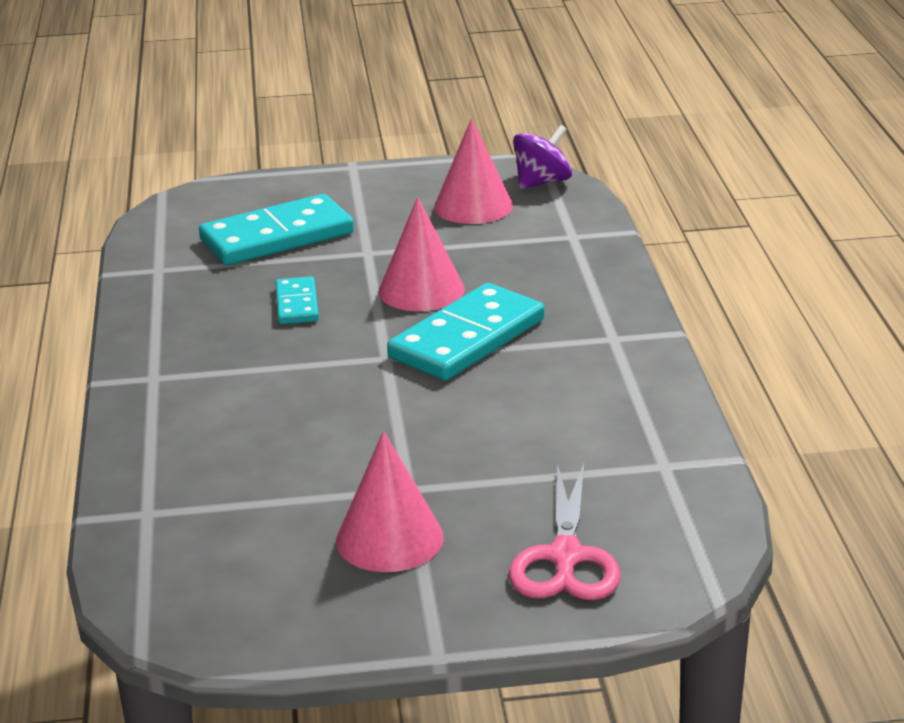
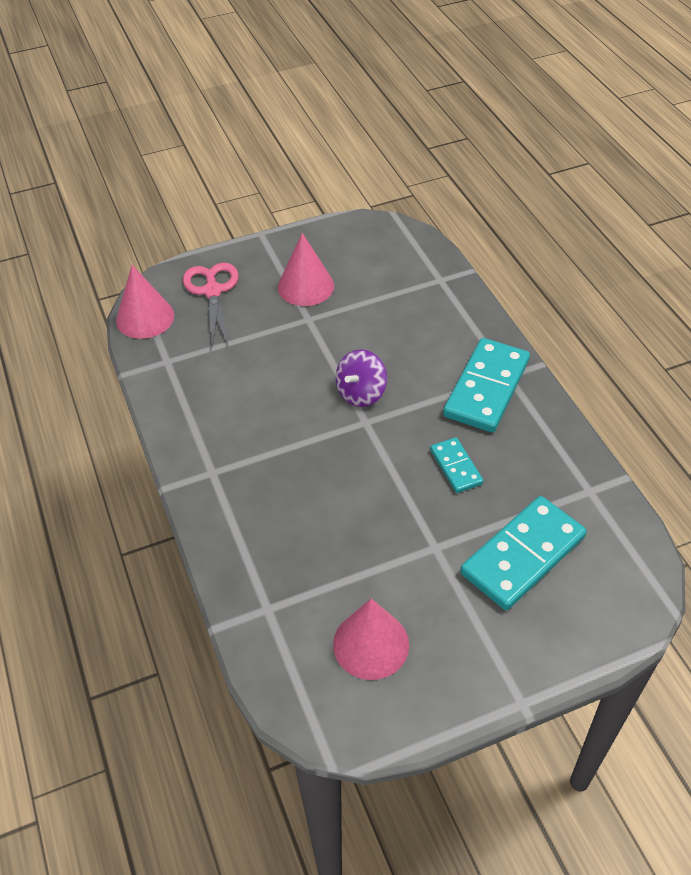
camera: 165 degrees right, 20 degrees up
(421, 290) = (370, 502): pink cone -> pink cone (145, 318)
(467, 339) = (316, 451): turquoise domino -> turquoise domino (487, 388)
(542, 182) = (317, 707): purple spinning top -> purple spinning top (361, 393)

